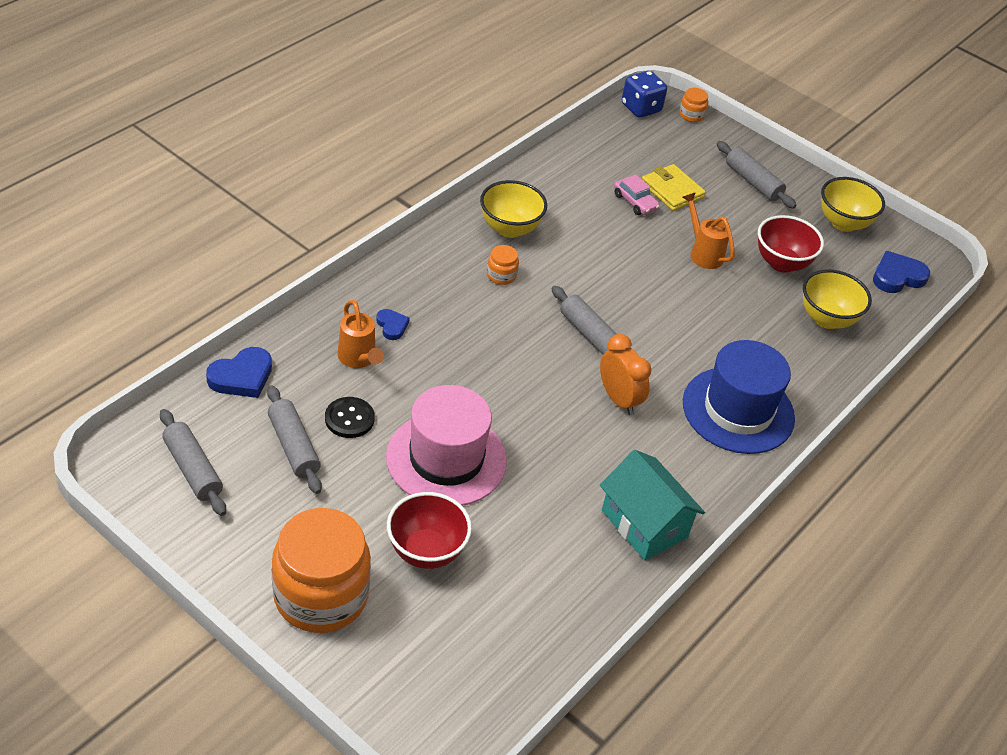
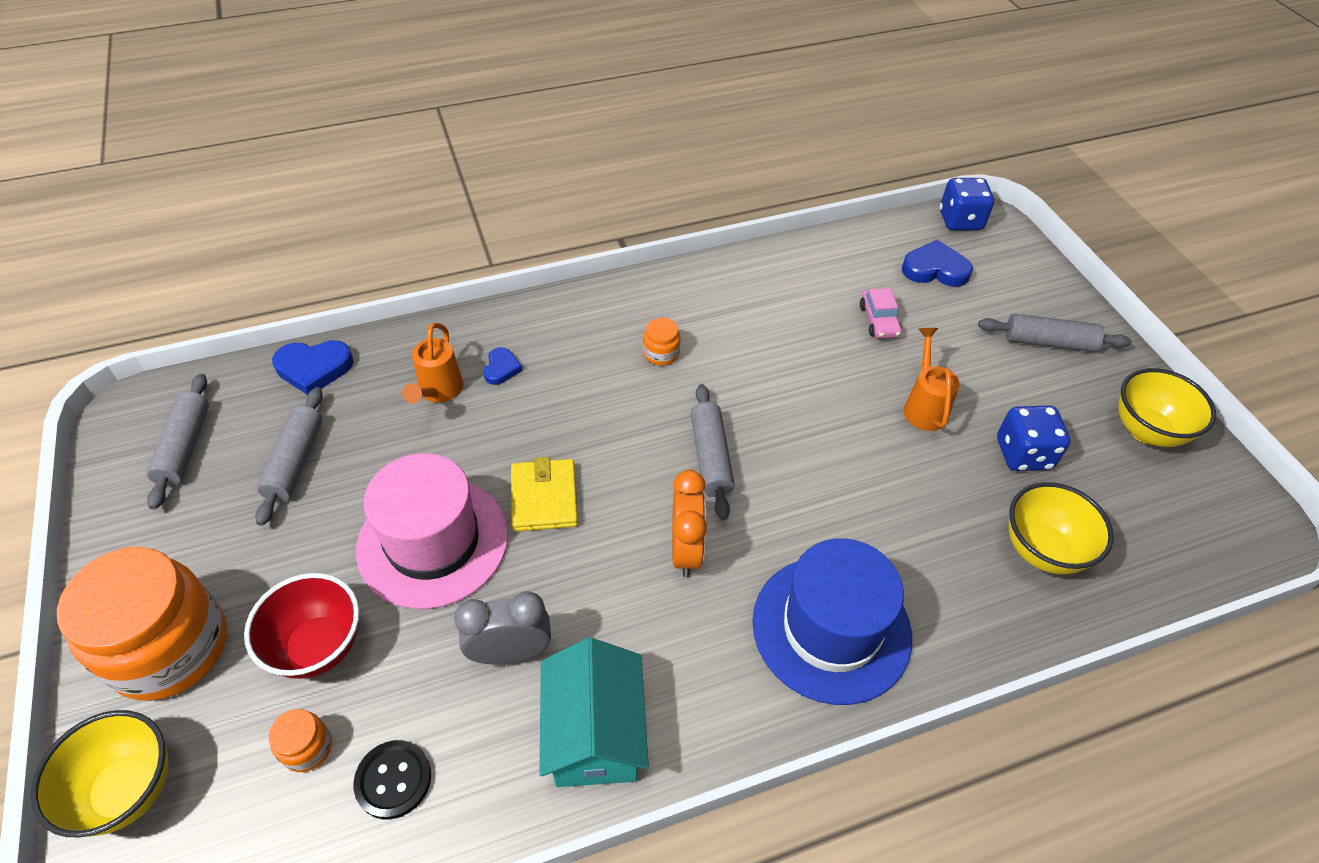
camera: 35 degrees right, 5 degrees up
(349, 419) = (374, 453): black button -> black button (393, 780)
(510, 229) = (710, 306): yellow bowl -> yellow bowl (128, 790)
(556, 502) = (510, 652): none -> grey clock
(672, 190) = (935, 321): yellow wallet -> yellow wallet (544, 498)
(691, 115) = (1018, 244): orange jar -> orange jar (307, 748)
(753, 182) = (1049, 342): grey rolling pin -> grey rolling pin turned 75 degrees counterclockwise
(781, 263) = (1023, 454): red bowl -> blue dice
(897, 276) = (1187, 529): blue heart -> blue heart (935, 269)

